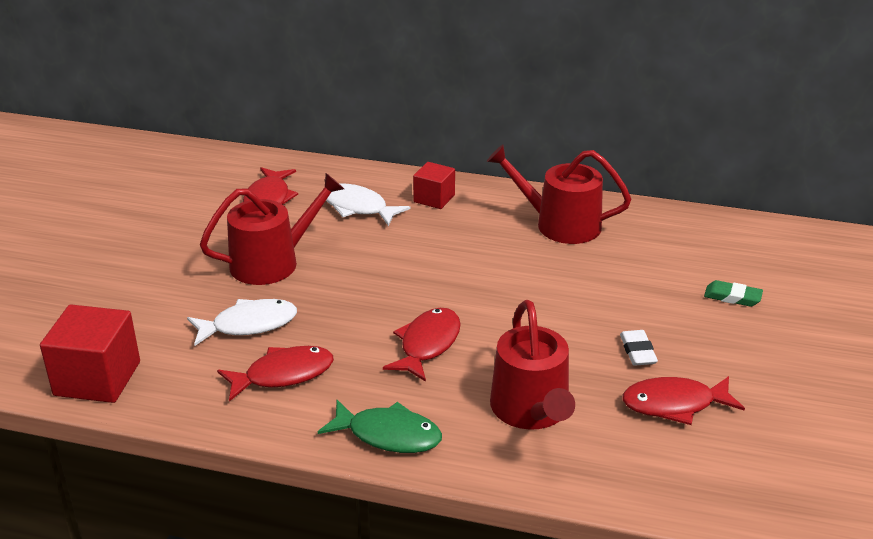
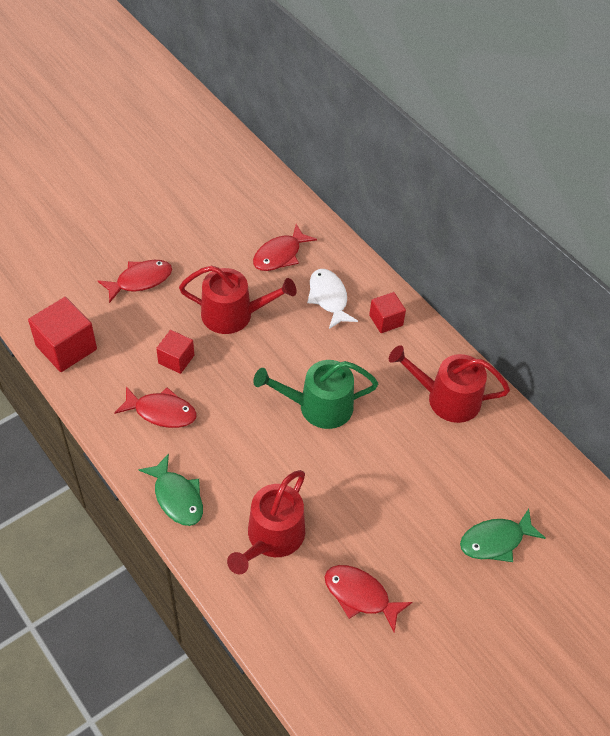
camera: 35 degrees right, 20 degrees up
(249, 325) = (176, 359): white fish -> red cube
(427, 345) = (261, 445): red fish -> red fish (140, 280)
(448, 287) = (318, 406): none -> green watering can
(560, 224) = (447, 398): red watering can -> red watering can turned 45 degrees counterclockwise
(638, 351) = (382, 540): white eraser -> none
(732, 297) = (495, 541): green eraser -> green fish

